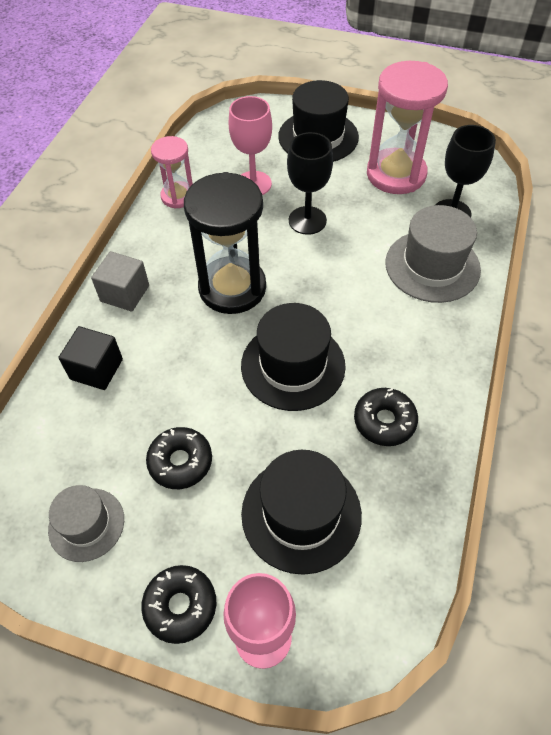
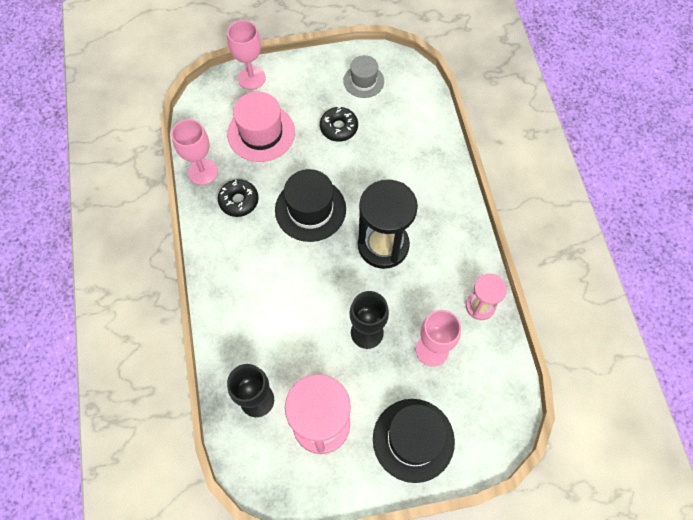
camera: 150 degrees right, 10 degrees up
(96, 369) = (424, 152): black cube -> none
(125, 293) = (449, 207): grey cube -> none
(180, 606) = (295, 72): black donut -> none
(301, 514) = (261, 133): black hat -> pink hat
(421, 492) = (202, 172): none -> pink goblet
(432, 266) = (253, 334): grey hat -> none

